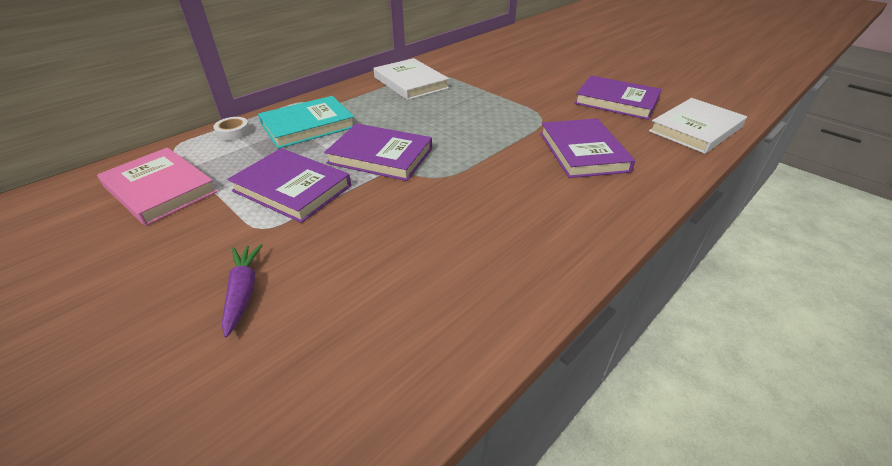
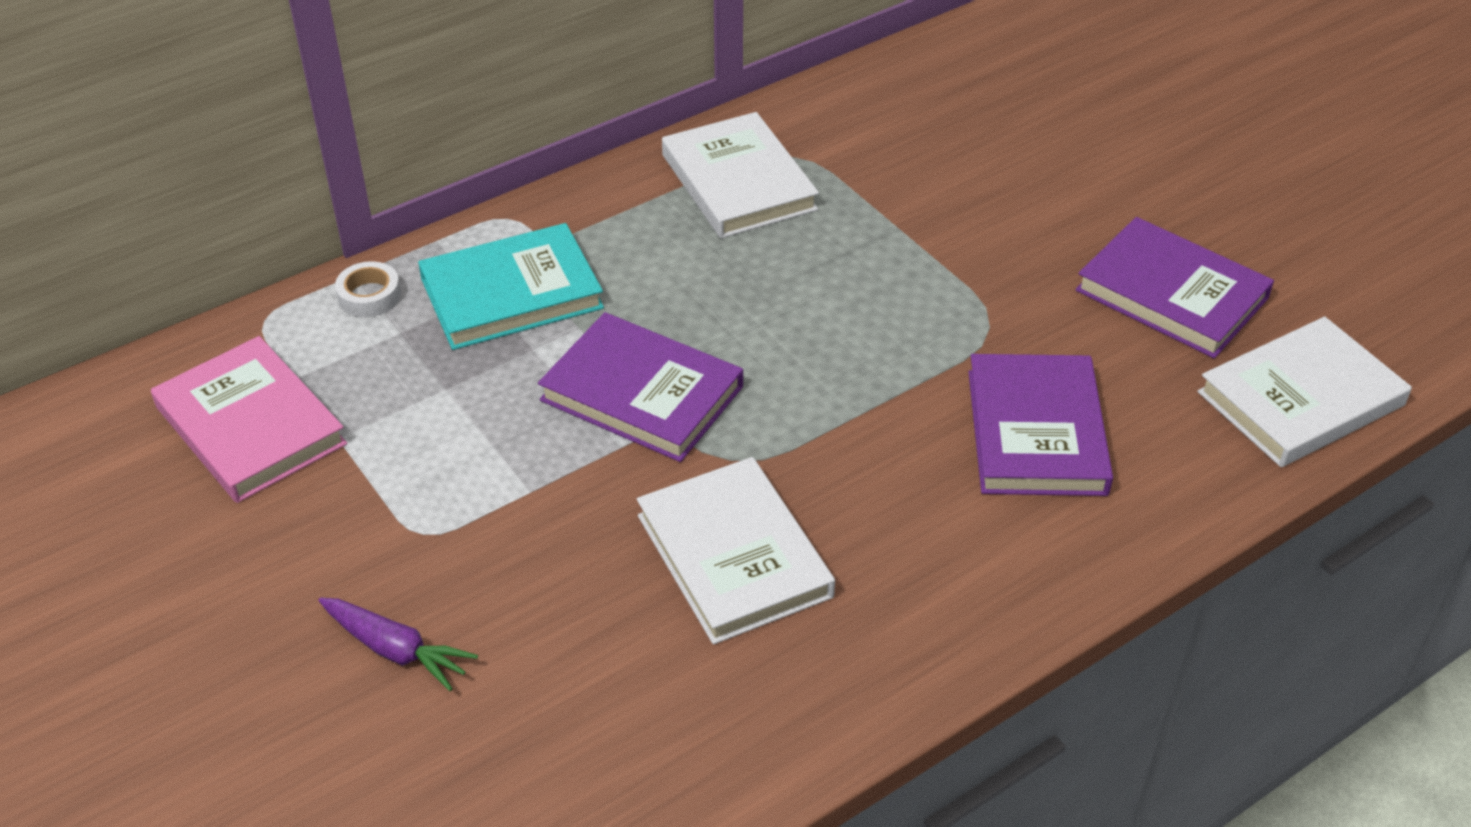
camera: 10 degrees right, 5 degrees up
(243, 292) = (396, 650): purple carrot -> purple carrot turned 120 degrees clockwise
(292, 188) = (475, 453): purple book -> none
(447, 218) = (733, 556): none -> white book

